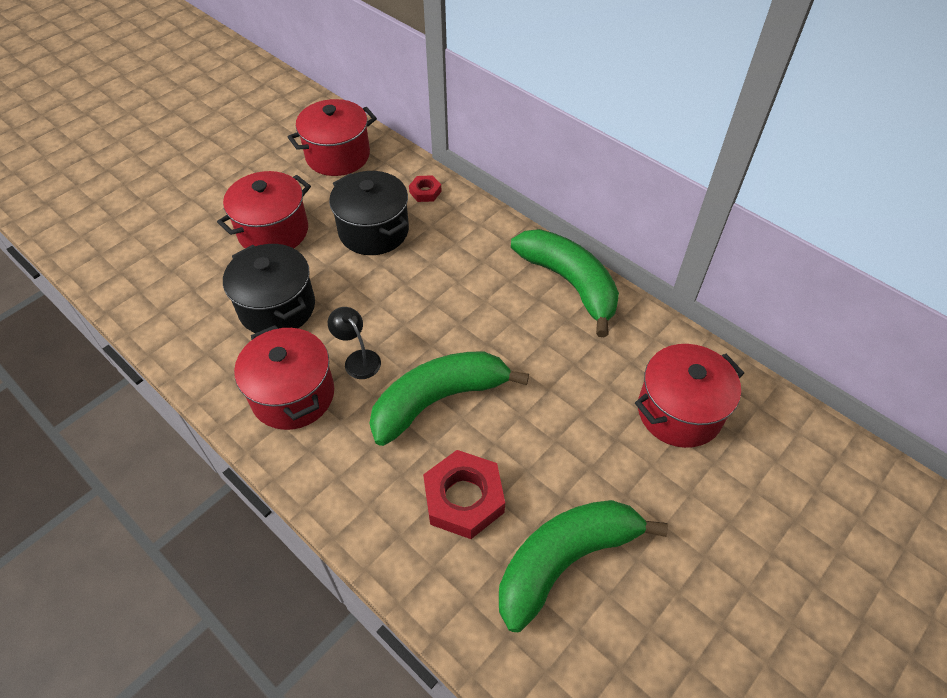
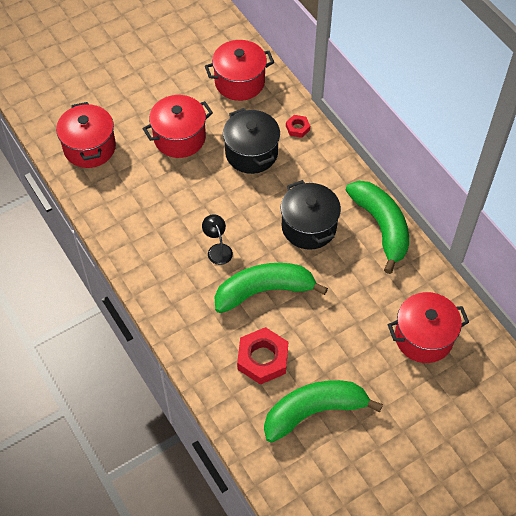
camera: 15 degrees right, 5 degrees up
(277, 307) = (171, 199): black pot -> black pot (309, 227)
(293, 395) = (169, 265): red pot -> red pot (89, 147)

